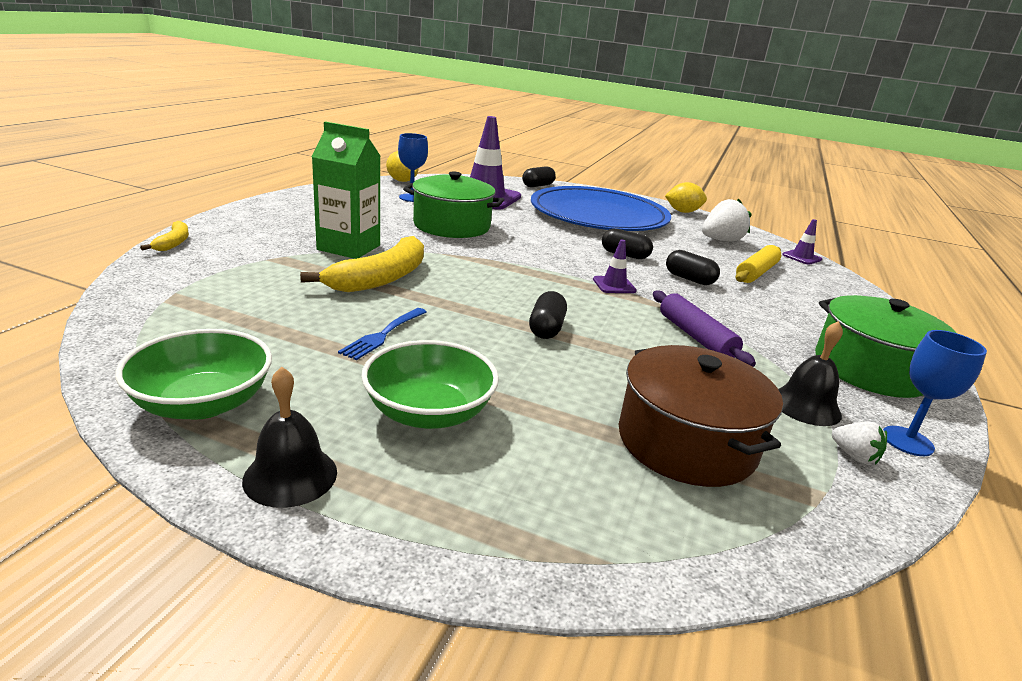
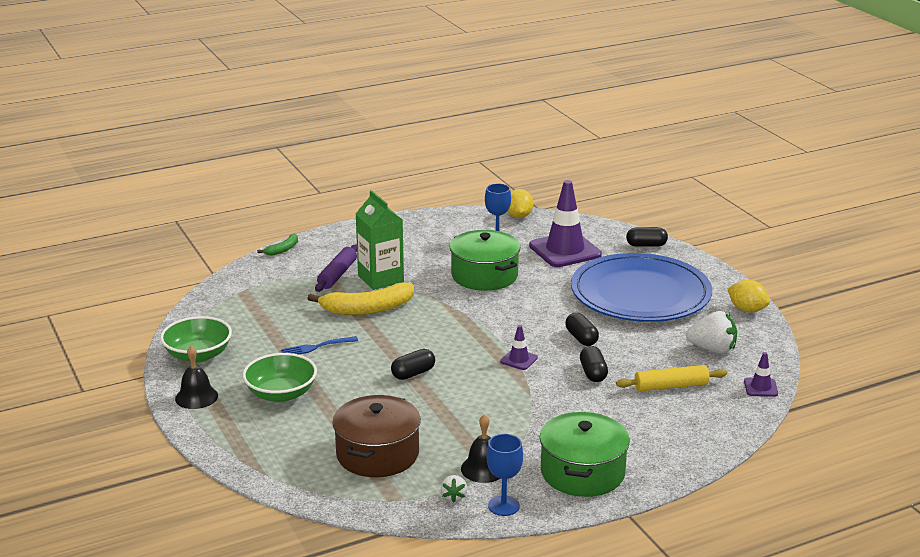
camera: 45 degrees right, 0 degrees up
(173, 242) = (283, 249): yellow banana -> green banana
(696, 337) = (502, 411): purple rolling pin -> purple rolling pin (337, 275)

